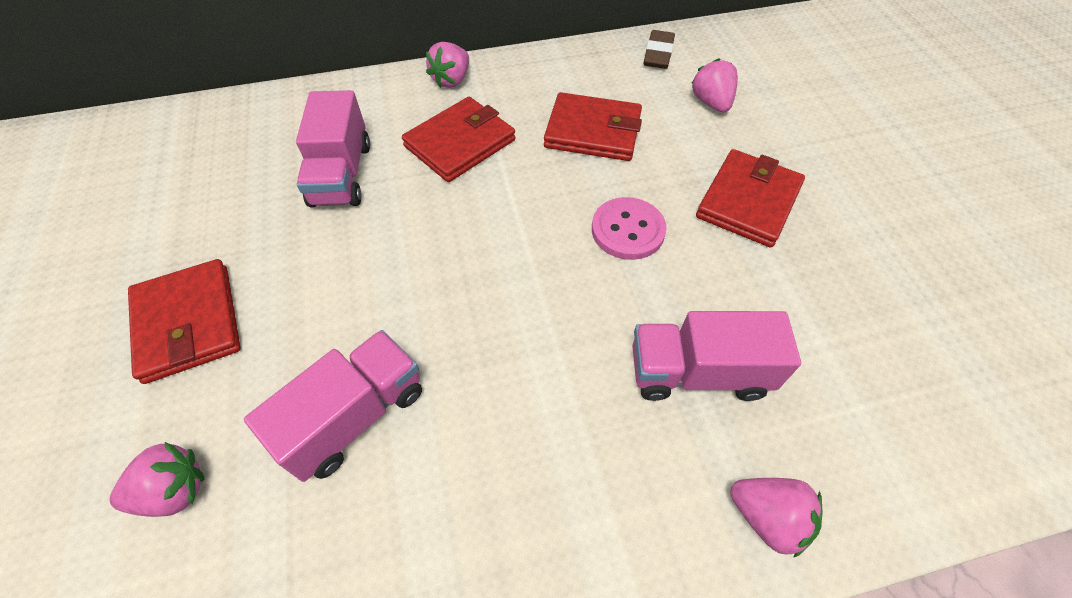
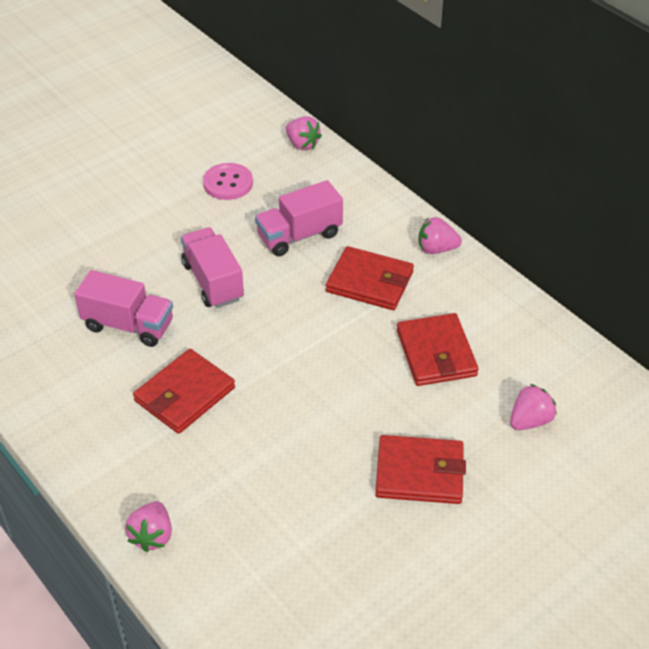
camera: 65 degrees right, 10 degrees down
(174, 491) = (57, 277): pink strawberry -> pink strawberry (302, 144)
(188, 323) = (150, 228): red wallet -> red wallet (185, 394)
(628, 230) = (342, 406): pink button -> pink button (228, 183)
(658, 54) = (573, 366): brown eraser -> none
(698, 372) = (238, 478): pink truck -> pink truck (213, 281)

